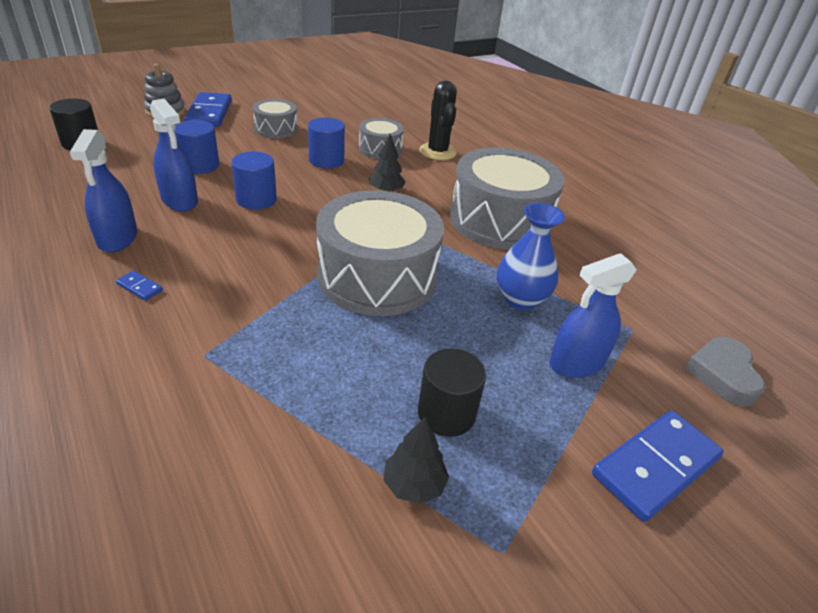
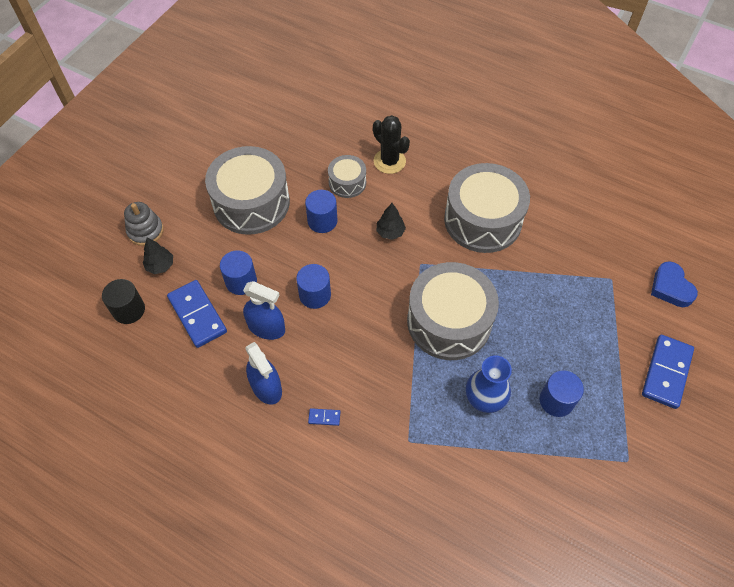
camera: 25 degrees left, 20 degrees up
(209, 113) = (181, 212): blue domino -> blue domino (197, 315)
(276, 129) = (251, 203): grey drum -> grey drum, size x1.99
(414, 484) = (570, 451): black tree -> black tree (160, 266)
(446, 413) = (556, 400): black cylinder -> blue cylinder
(520, 299) = (540, 290): blue vase -> blue vase (484, 398)
(576, 363) = (597, 324): blue spray bottle -> none
(722, 375) = (670, 287): grey heart -> blue heart

